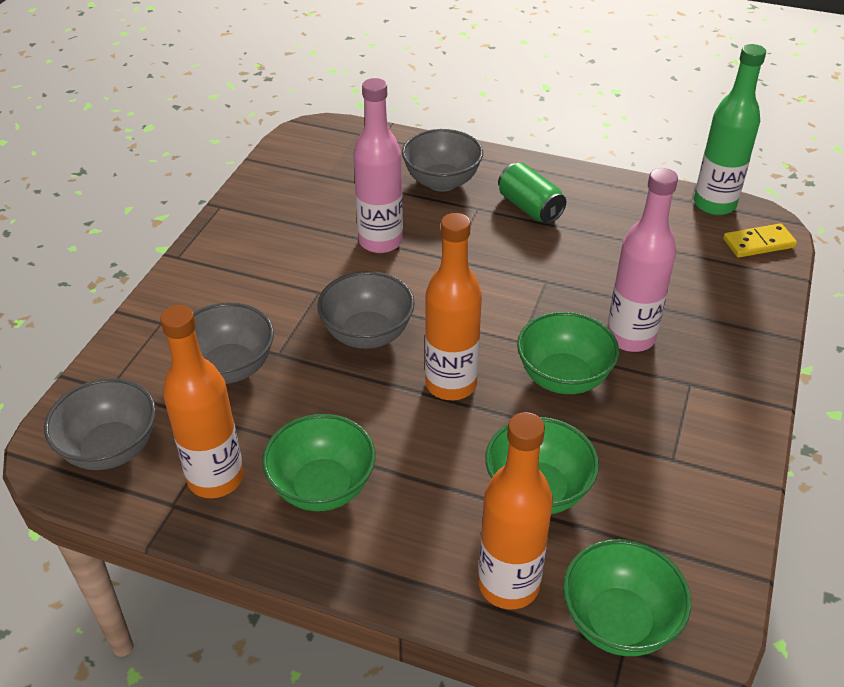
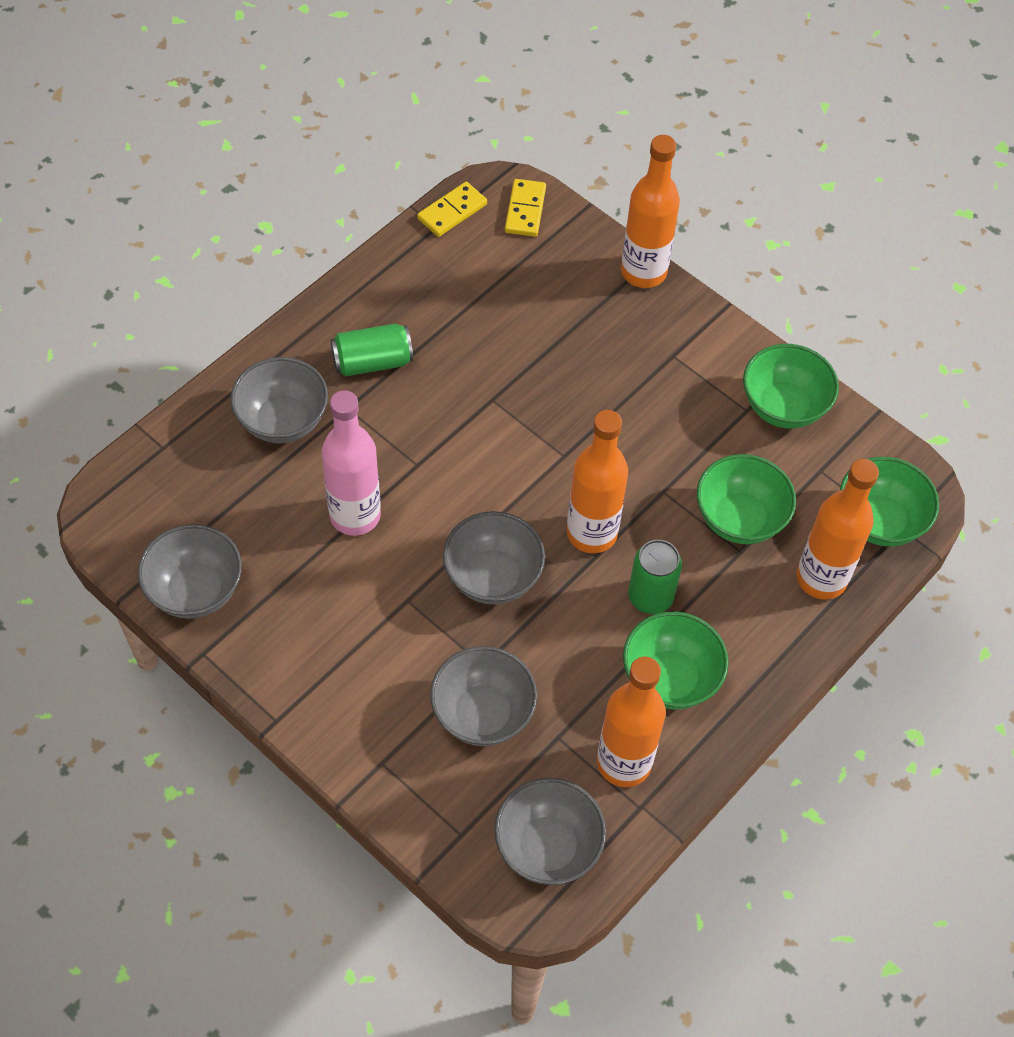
camera: 70 degrees left, 15 degrees up
(270, 187) = (195, 590): none -> grey bowl
(406, 446) = (650, 597): none -> green can
(563, 378) = (623, 443): green bowl -> green bowl (783, 406)
(630, 337) = (598, 370): pink bottle -> none
(714, 204) = (452, 211): green bottle -> yellow domino
(767, 336) = (643, 272): none -> orange bottle

